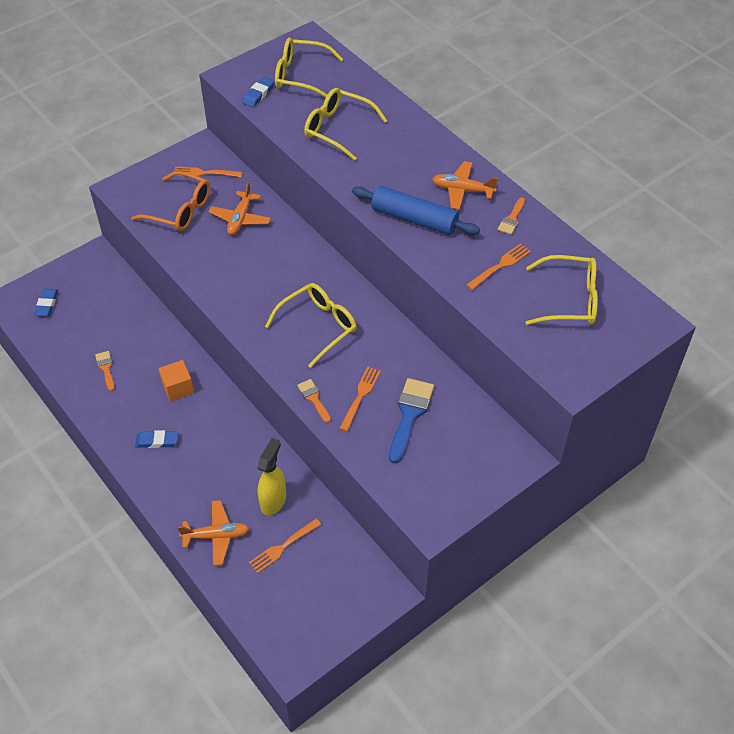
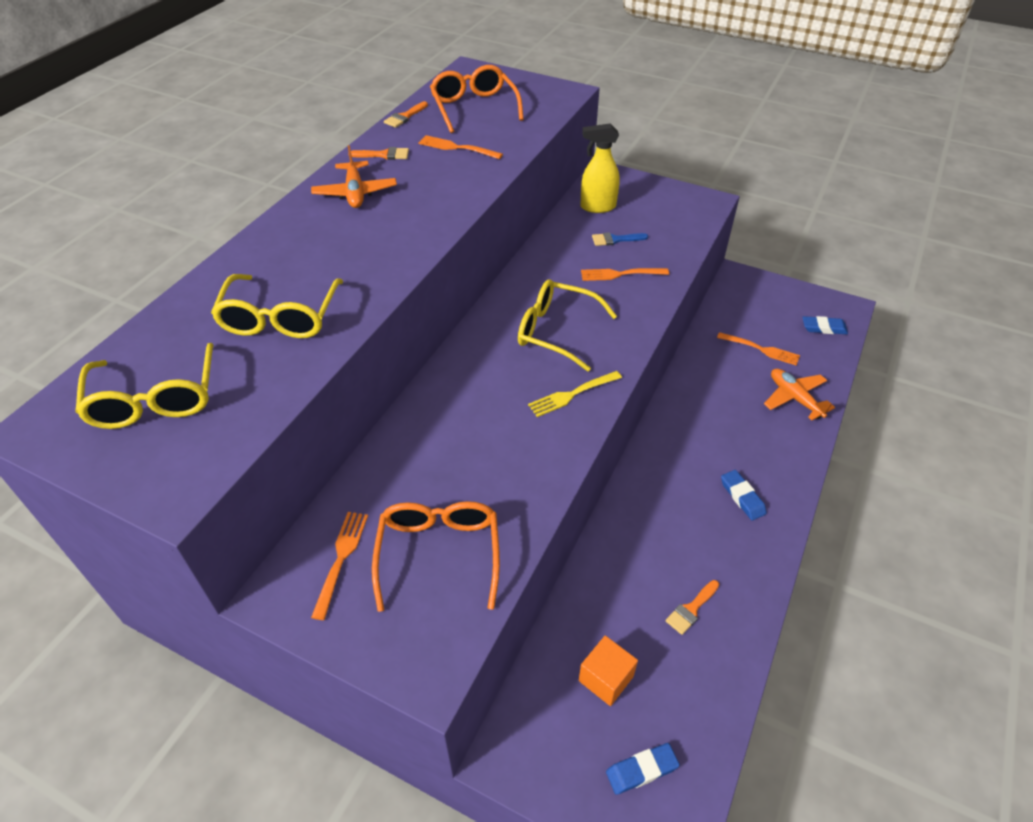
camera: 115 degrees left, 5 degrees down
(178, 388) = (662, 513): orange cube -> orange cube (606, 678)
(205, 173) = (341, 560): orange fork -> orange fork turned 150 degrees counterclockwise
(240, 218) = (422, 471): orange plane -> none
(251, 310) = (573, 394): none -> yellow fork
(258, 94) = (221, 433): blue eraser -> blue eraser (823, 328)
(273, 500) = (724, 373): yellow spray bottle -> yellow spray bottle (597, 207)
(314, 399) = (650, 303): orange brush -> orange brush (405, 116)
(409, 415) = (615, 239): blue brush -> blue brush, size x0.55
(414, 219) = (422, 212): blue rolling pin -> none
(569, 299) = (474, 108): yellow glasses -> orange glasses

